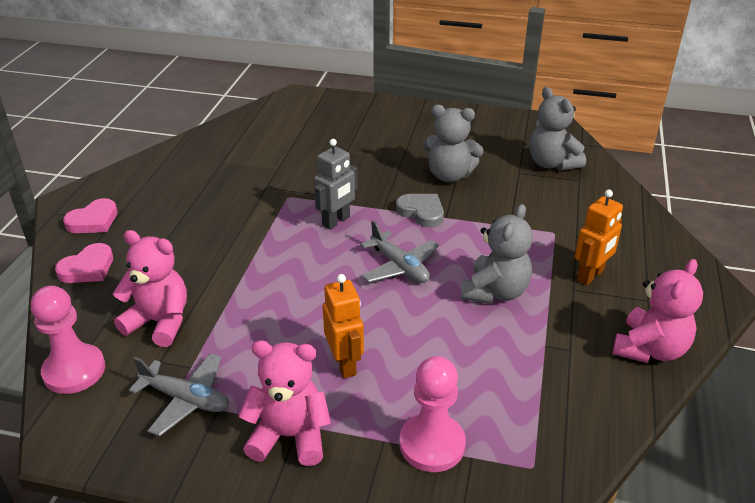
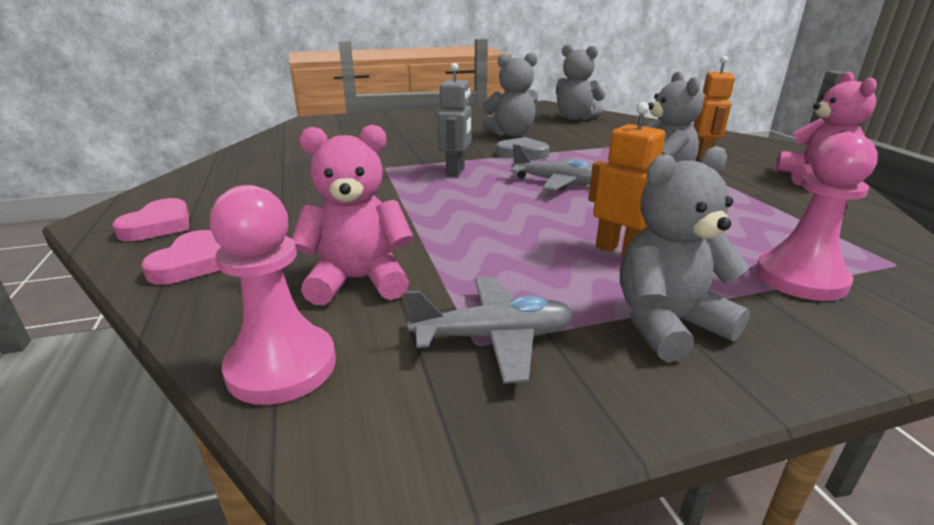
camera: 30 degrees left, 10 degrees down
(289, 436) = (667, 324): pink teddy bear -> grey teddy bear

